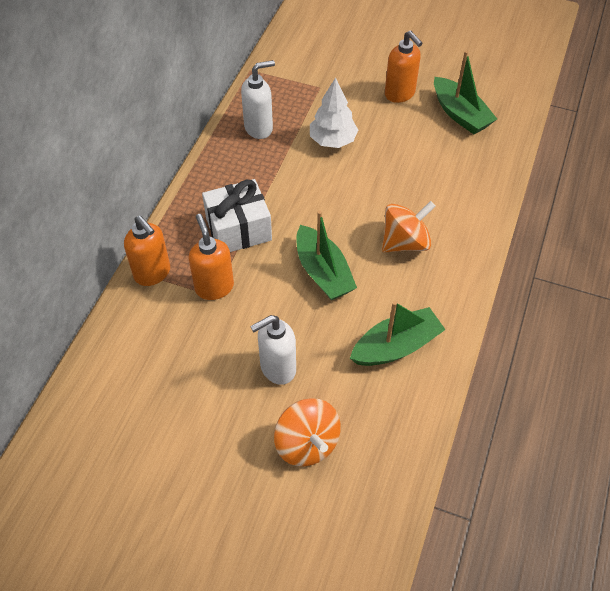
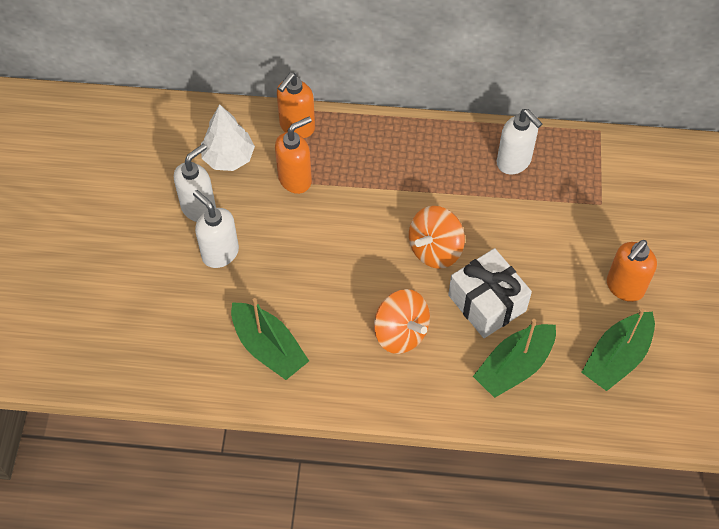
camera: 75 degrees right, 5 degrees up
(216, 377) = (199, 208): none -> white soap dispenser
(238, 229) = (370, 180): white gift -> white gift (487, 303)
(307, 443) = (149, 294): orange spinning top -> orange spinning top (435, 249)
(323, 272) = (339, 265): green boat -> green boat (514, 366)
(332, 140) = (522, 235): white tree -> white tree (228, 157)

